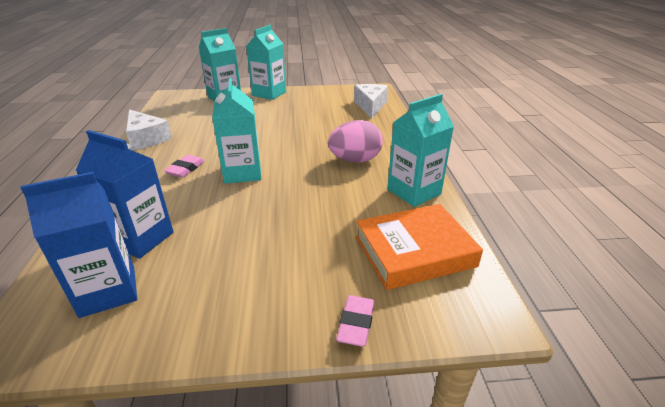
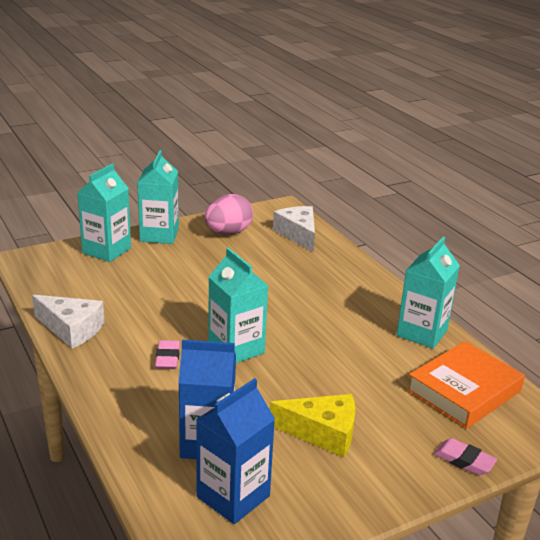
camera: 25 degrees left, 5 degrees down
(242, 256) = (322, 433): none -> yellow cheese
(355, 160) = (339, 309): pink egg -> pink egg (228, 233)
(356, 324) = (464, 460): pink eraser -> pink eraser turned 45 degrees counterclockwise

